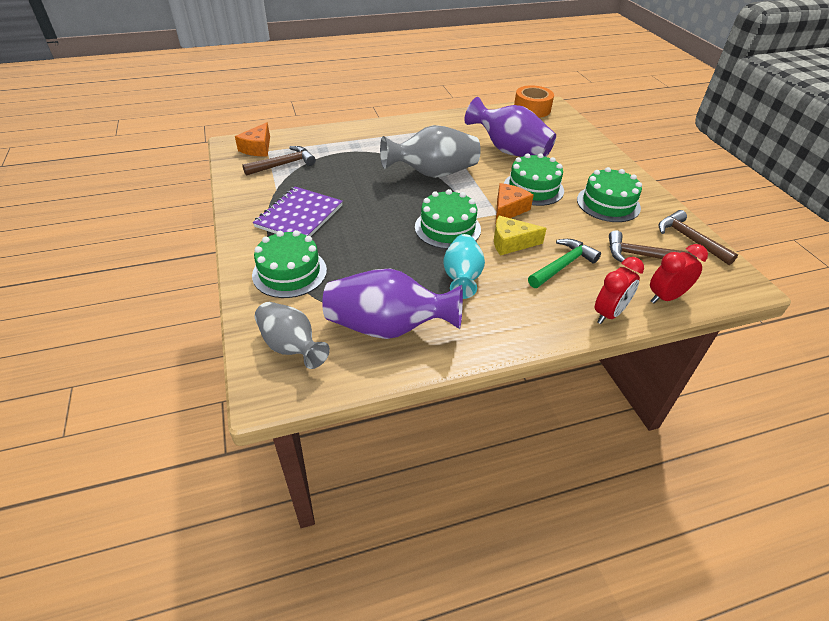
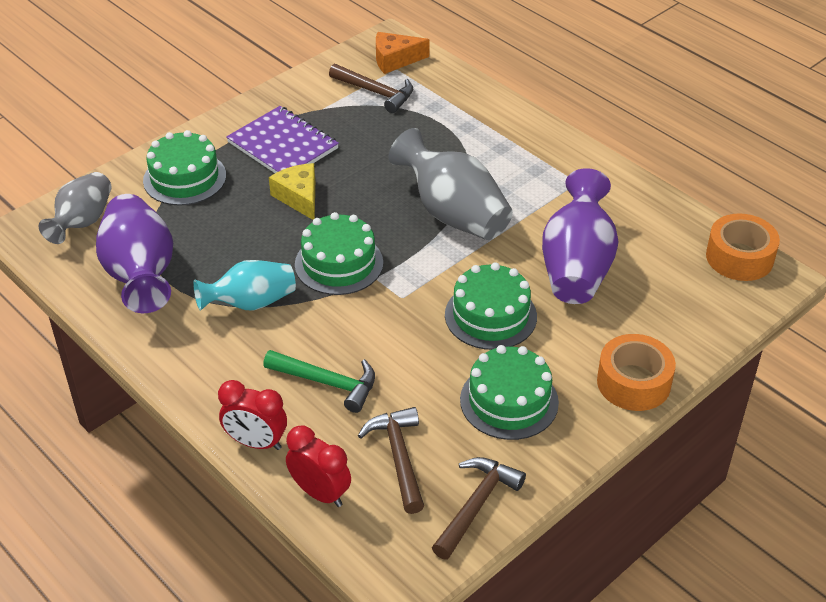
camera: 65 degrees right, 0 degrees up
(299, 216) = (283, 145): purple notebook -> purple notebook turned 45 degrees clockwise
(508, 209) = (418, 305): orange cheese -> none
(511, 243) = (345, 326): yellow cheese -> yellow cheese (299, 197)
(609, 163) = (633, 382): none -> orange tape

